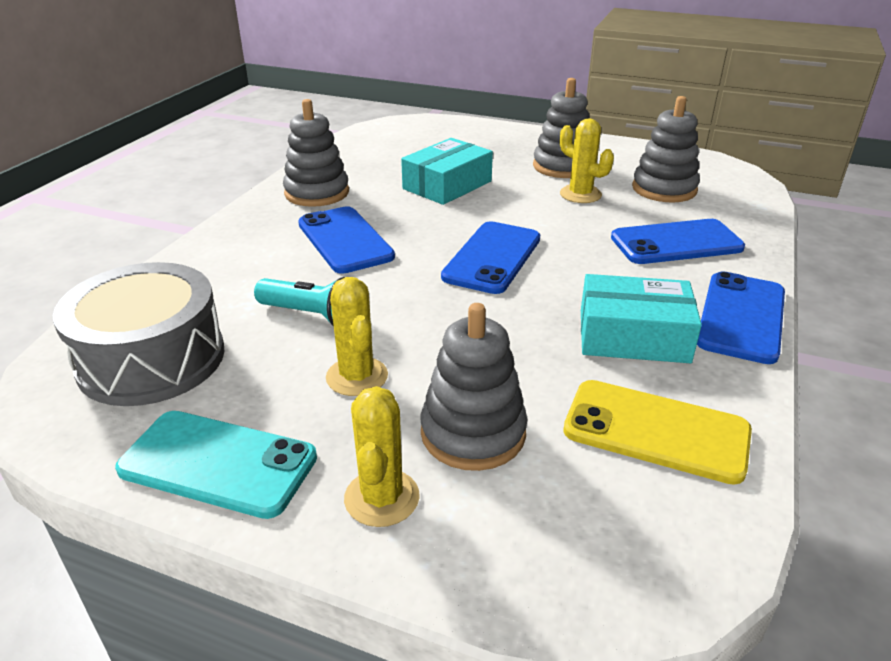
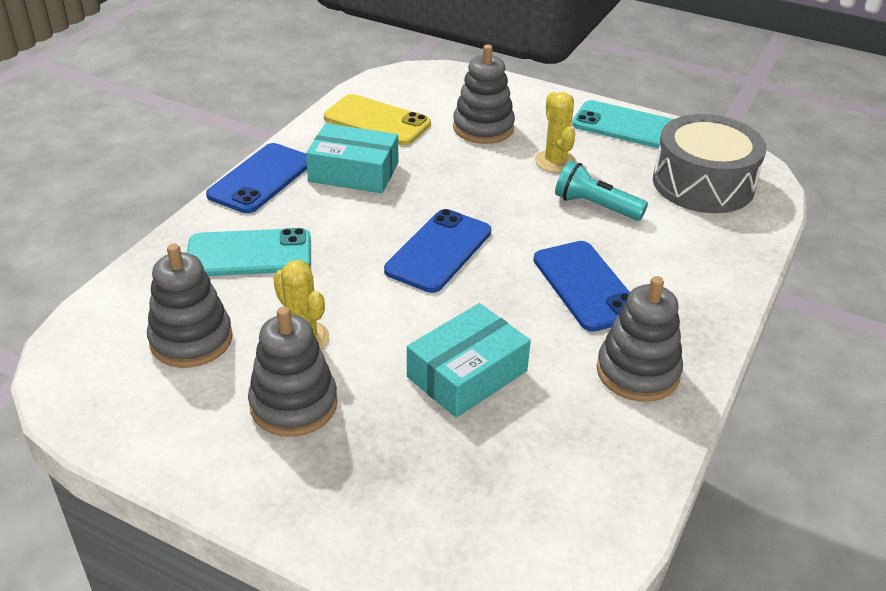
camera: 175 degrees left, 5 degrees up
(382, 498) = (534, 107): yellow cactus -> none
(676, 243) = (249, 254): blue phone -> turquoise phone

